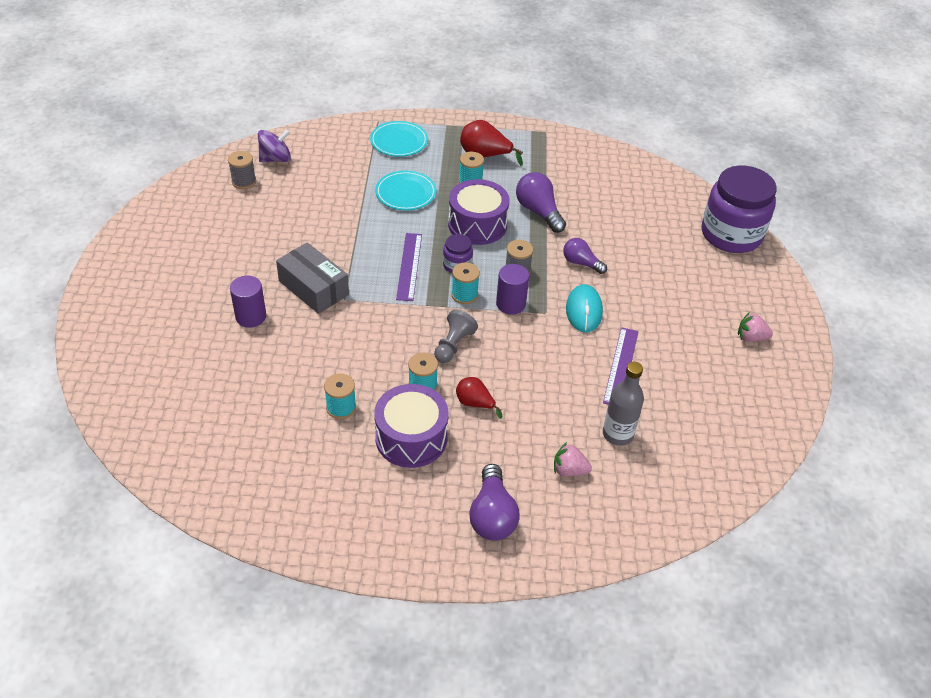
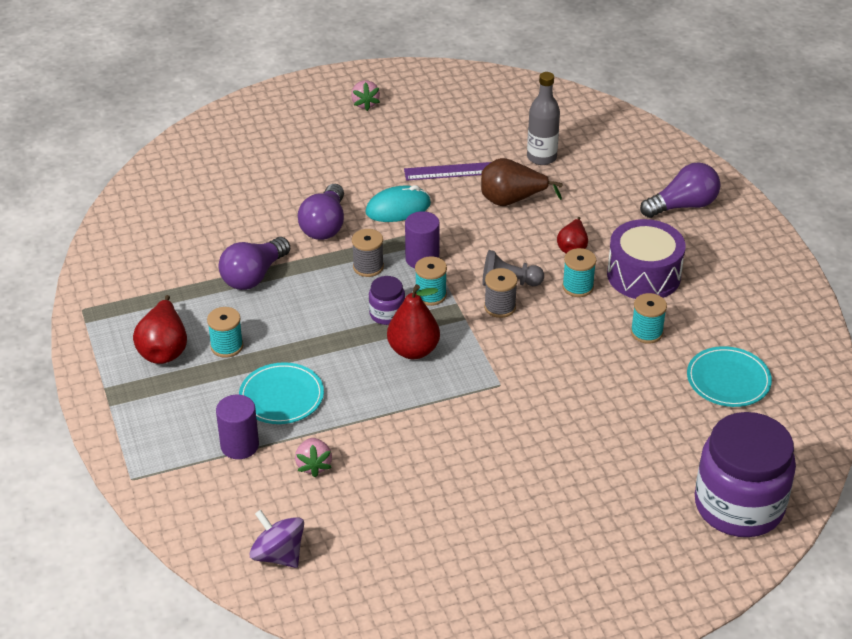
camera: 110 degrees left, 5 degrees down
(244, 181) = (347, 567): grey spool -> grey spool (500, 307)
(251, 317) = (580, 450): purple cylinder -> purple cylinder (239, 445)
(314, 288) = (500, 416): grey box -> none
(399, 141) = (172, 440): turquoise plate -> turquoise plate (728, 380)
(409, 266) = (413, 350): purple ruler -> red pear
(477, 224) = (306, 318): purple drum -> none
(561, 387) = (512, 200): none -> brown pear
(569, 470) = (602, 175): pink strawberry -> pink strawberry (314, 465)
(581, 263) = (325, 225): purple light bulb -> purple light bulb, size x1.51
(731, 234) = (214, 135): purple jar -> purple jar (739, 505)

